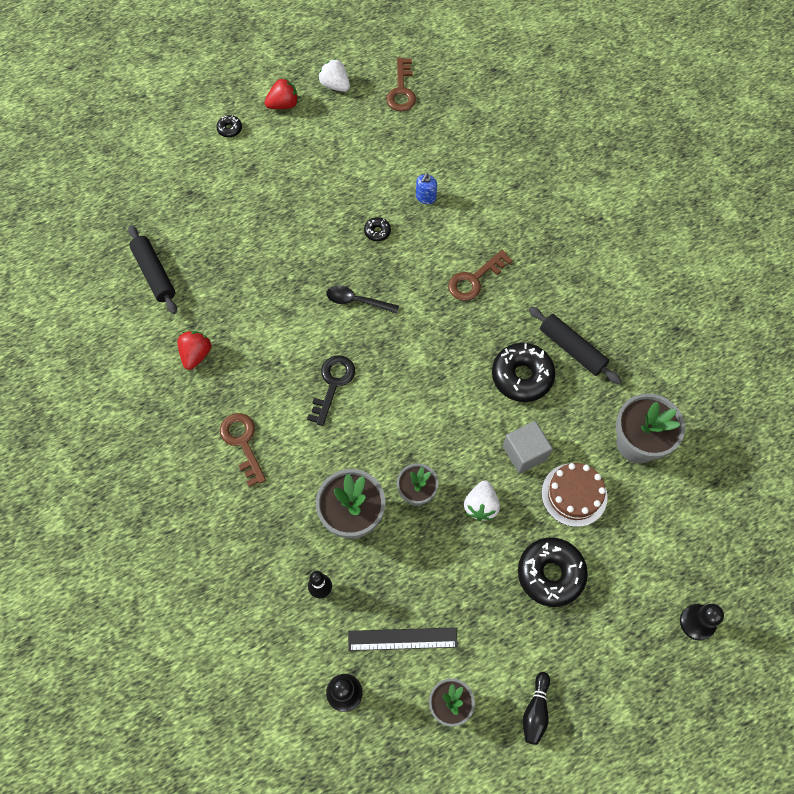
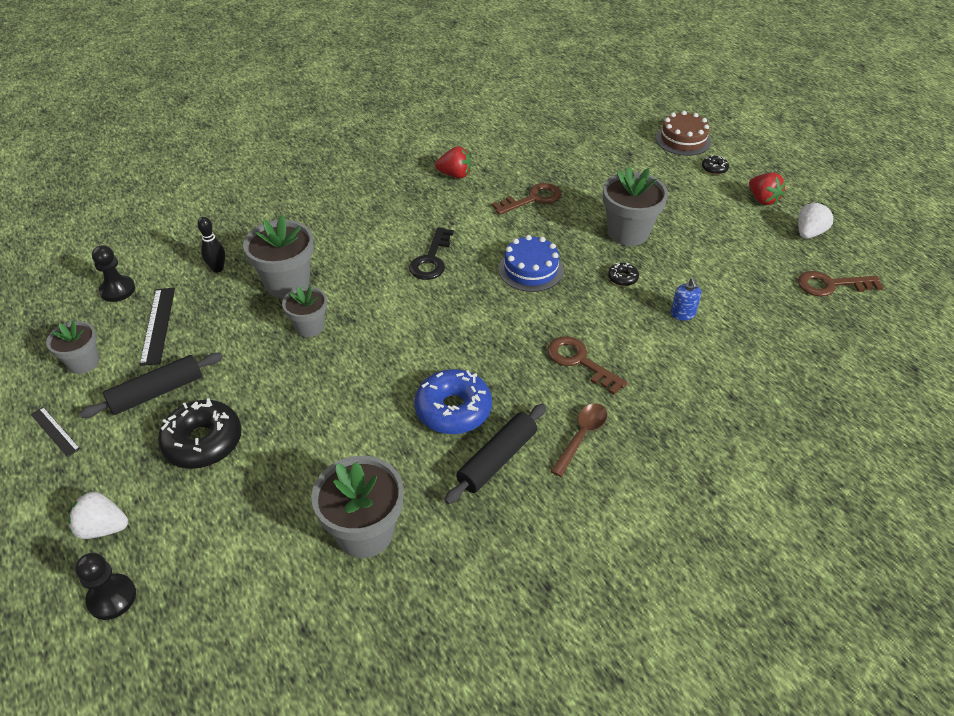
camera: 85 degrees right, 20 degrees down
(154, 274) = (534, 144): black rolling pin -> black rolling pin (156, 392)
(242, 443) = (367, 209): brown key -> brown key (533, 199)
(315, 216) = (628, 232): none -> grey flower pot
(333, 384) = (431, 259): black key -> black key turned 90 degrees clockwise
(357, 301) = (530, 269): black spoon -> blue cake
(425, 197) = (683, 314): blue soap dispenser -> blue soap dispenser turned 120 degrees counterclockwise
(481, 505) = (291, 378): white strawberry -> white strawberry (103, 528)
(522, 376) = (453, 409): black donut -> blue donut
(524, 453) = (353, 415): grey cube -> none
(535, 711) = (55, 431): black bowling pin -> black ruler
(551, 290) = (581, 436): none -> brown spoon
(574, 494) = (297, 463): brown cake -> brown cake (683, 140)

